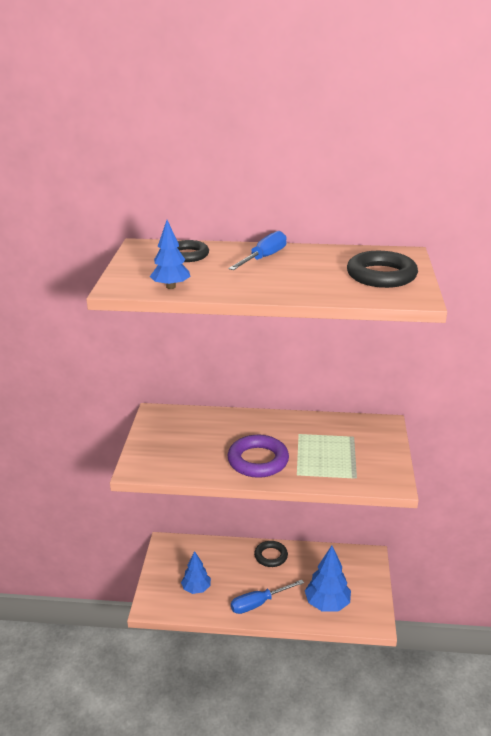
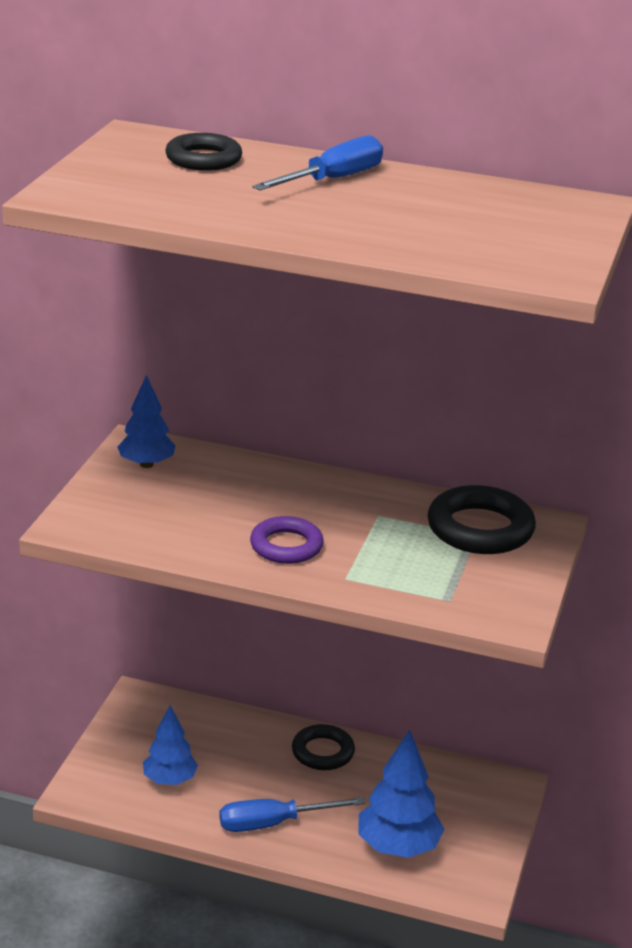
camera: 10 degrees right, 0 degrees up
(171, 287) = (148, 205): blue tree -> blue tree (146, 464)
(258, 460) = (286, 546): purple ring -> purple ring, size x0.66
(381, 275) = (520, 233): black ring -> black ring (480, 529)

